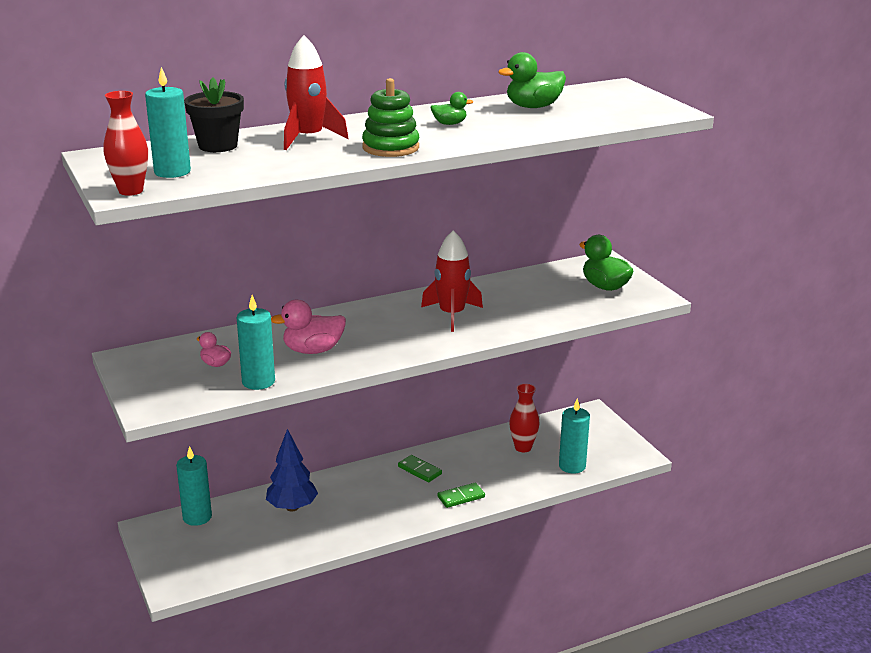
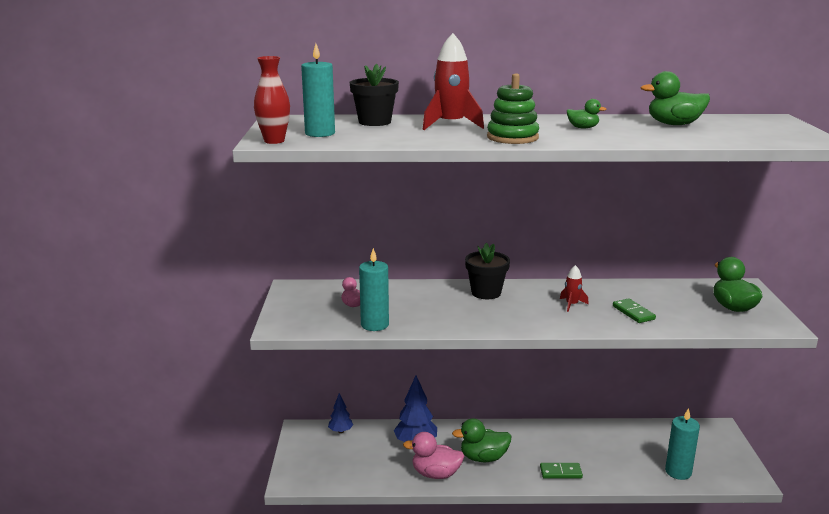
camera: 25 degrees right, 5 degrees down
(197, 517) = (340, 431): turquoise candle -> blue tree
(313, 350) = (435, 310): pink duck -> pink duck (435, 474)
(355, 319) = (486, 293): none -> black flower pot
(374, 503) = (483, 458): none -> green duck
(419, 470) = (536, 440): green domino -> green domino (633, 313)
(451, 315) = (571, 304): red rocket -> red rocket, size x0.52
(523, 447) = (638, 443): red vase -> none

